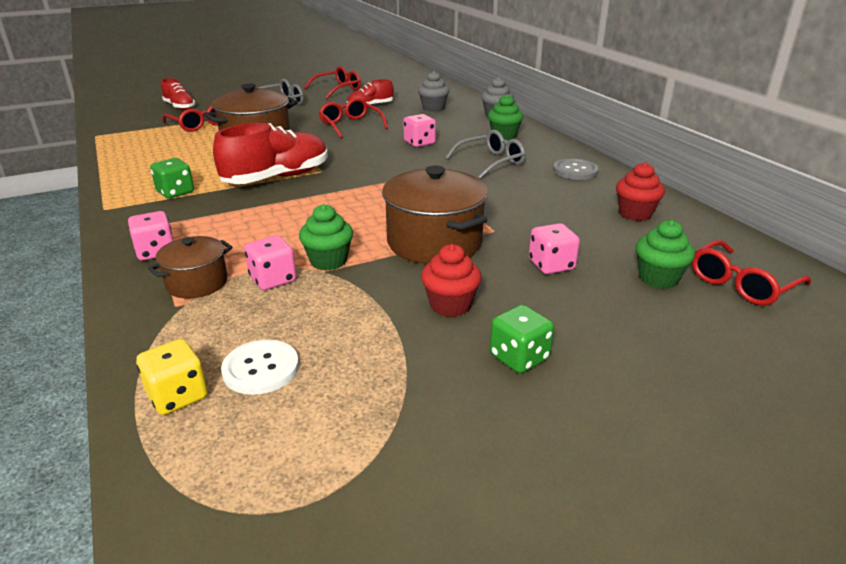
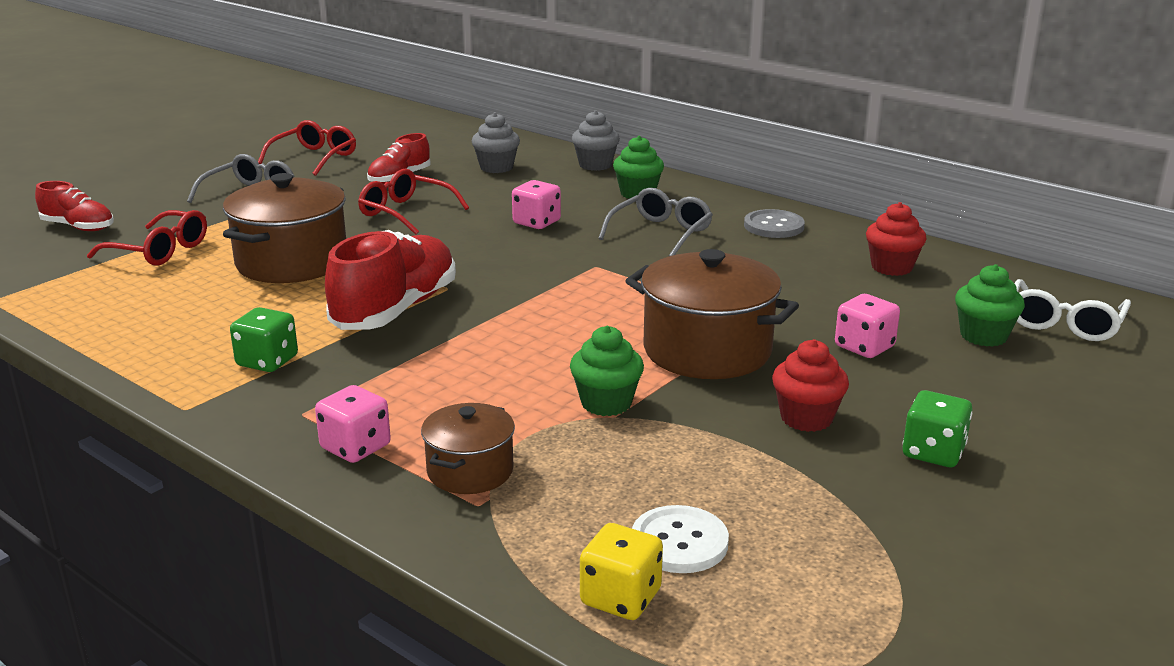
camera: 25 degrees left, 5 degrees down
(273, 279) = (564, 442): pink dice -> none
(741, 284) = (1064, 323): red glasses -> white glasses

